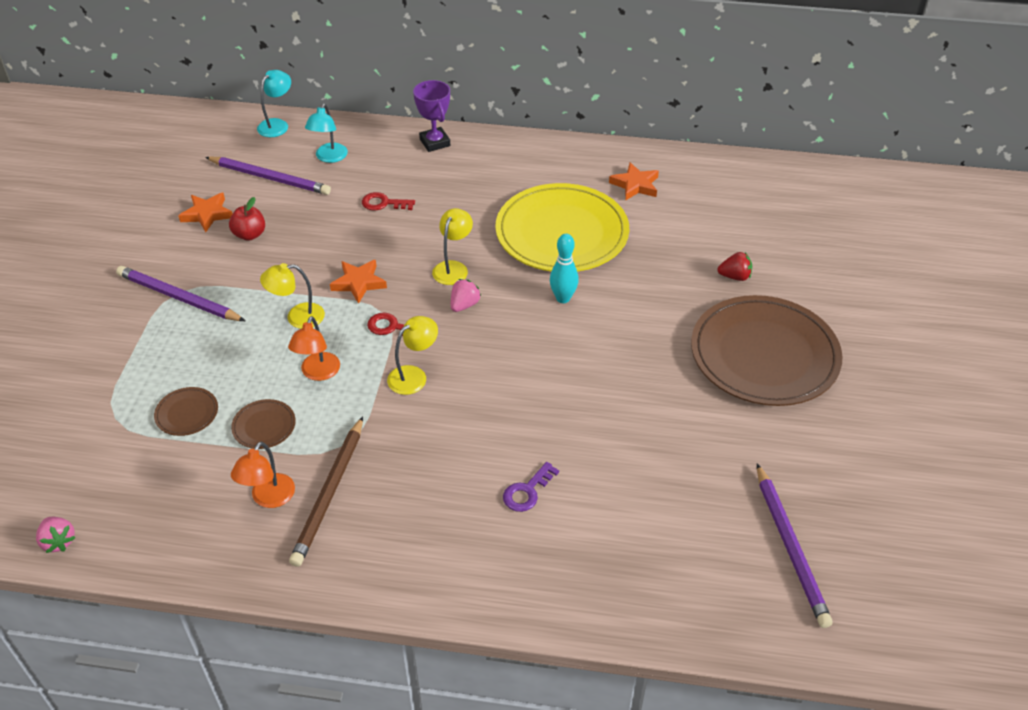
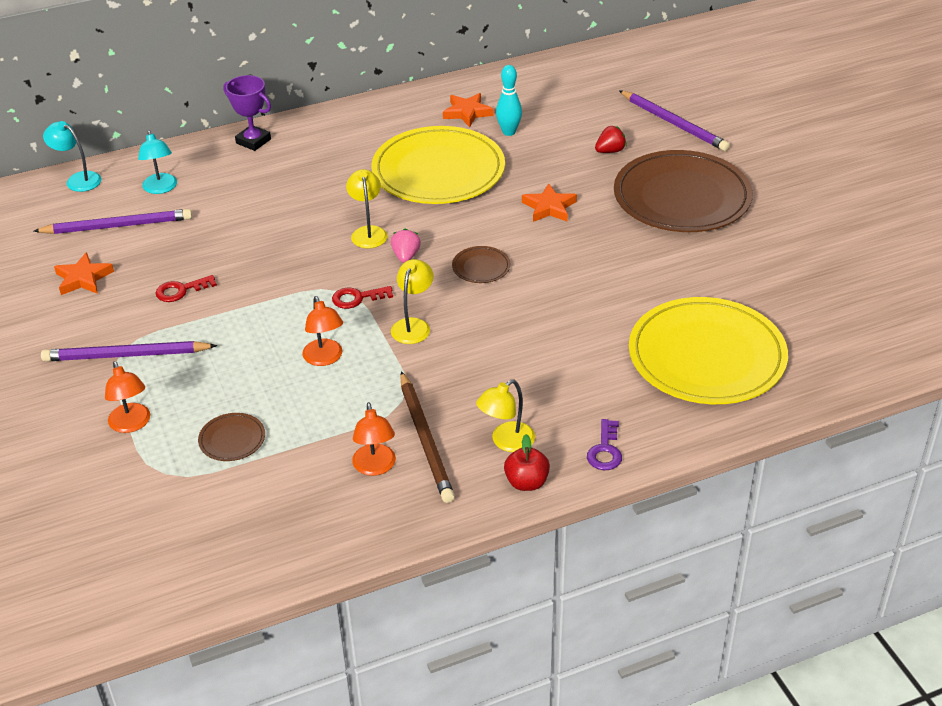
camera: 30 degrees left, 5 degrees down
(59, 541) = (211, 586): pink strawberry -> none
(130, 362) = (132, 424): none -> orange lamp
(250, 234) = (145, 279): red apple -> red apple (526, 482)
(264, 426) = (316, 418): brown plate -> brown plate (481, 267)
(277, 124) = (78, 179): turquoise lamp -> turquoise lamp turned 60 degrees counterclockwise
(297, 317) = (261, 325): yellow lamp -> yellow lamp (506, 442)
(359, 283) = (293, 276): orange star -> orange star (549, 207)
(383, 203) = (253, 206): red key -> red key (181, 290)
(527, 491) = (588, 366): purple key -> purple key (605, 450)
(563, 298) = (486, 219): turquoise bowling pin -> turquoise bowling pin (509, 132)
(646, 537) = (706, 356): none -> yellow plate
(790, 547) = (814, 316): purple pencil -> purple pencil (674, 123)

